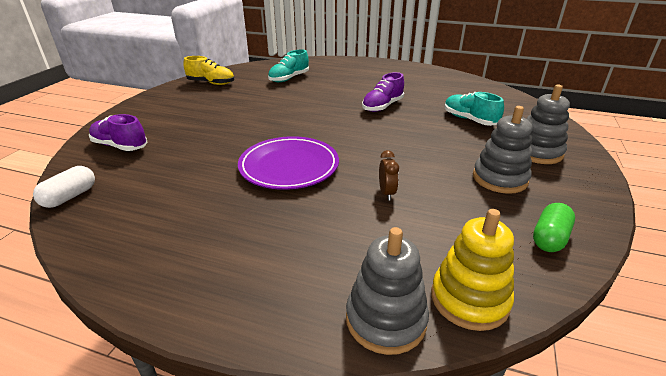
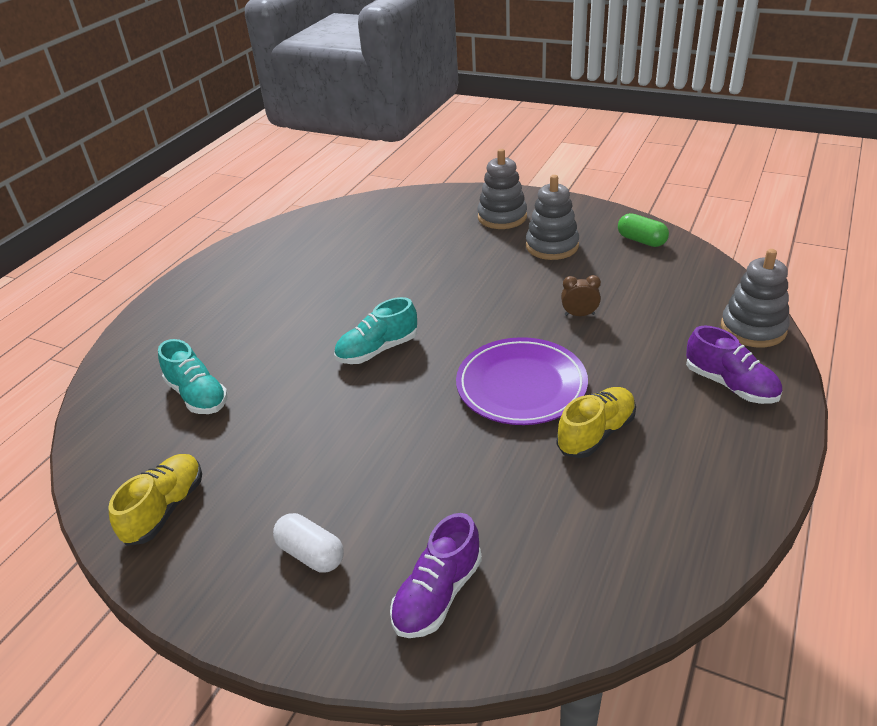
camera: 80 degrees left, 5 degrees up
(70, 197) = (601, 612): white capsule -> white capsule (311, 554)
(228, 198) = (596, 433): none -> yellow shoe
(382, 106) = (359, 301): purple shoe -> purple shoe (730, 385)
(469, 120) = (419, 242): turquoise shoe -> turquoise shoe (377, 350)
(469, 299) = (720, 288): yellow stacking toy -> none

